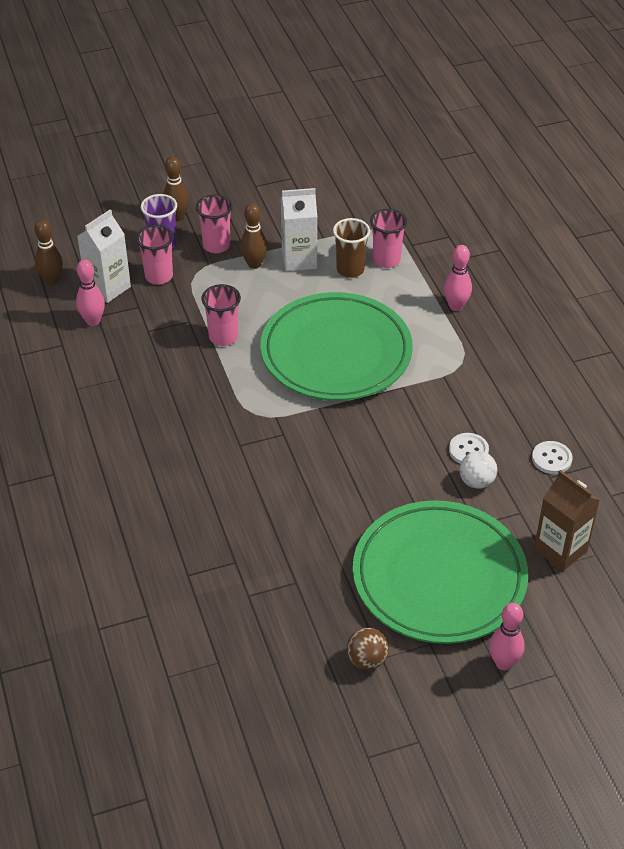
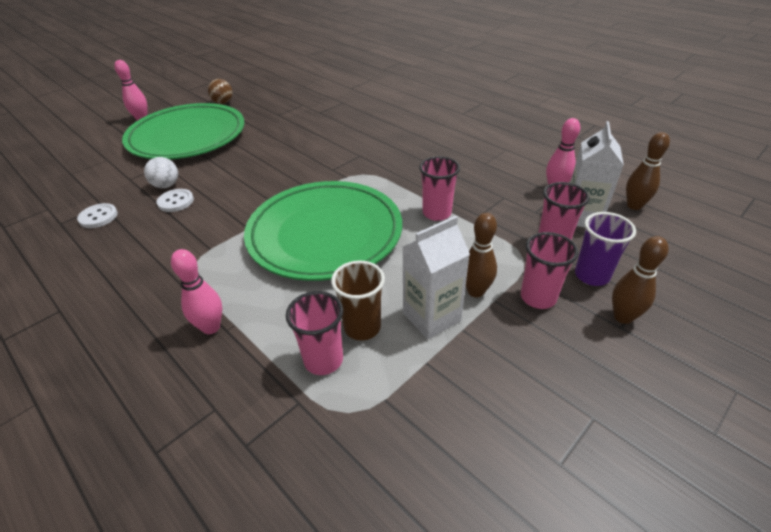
camera: 155 degrees right, 5 degrees down
(560, 550) = (98, 169): brown carton -> none

